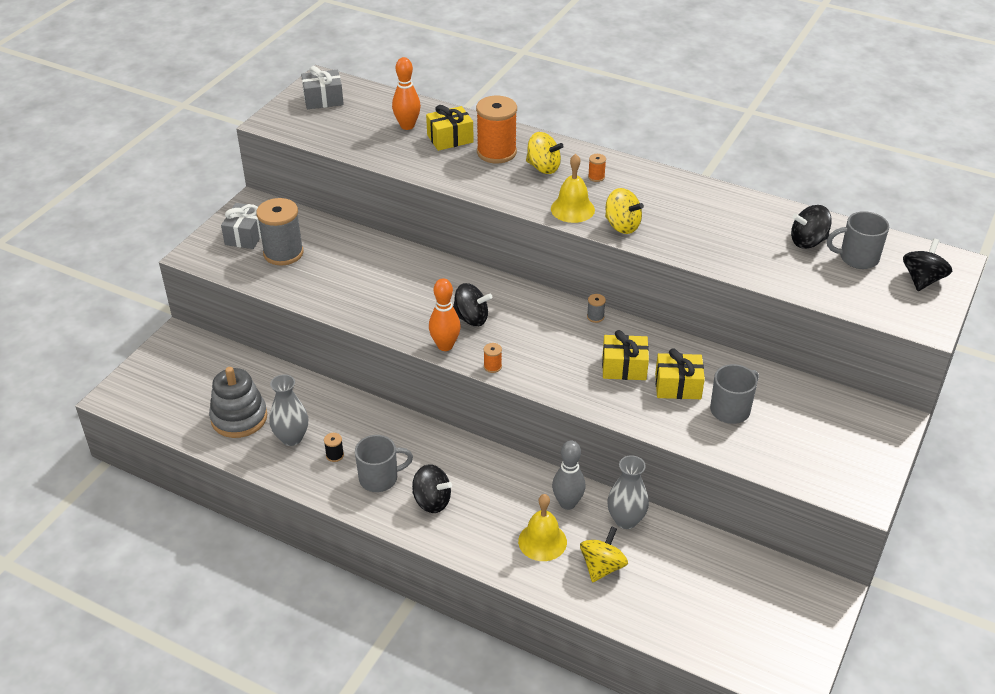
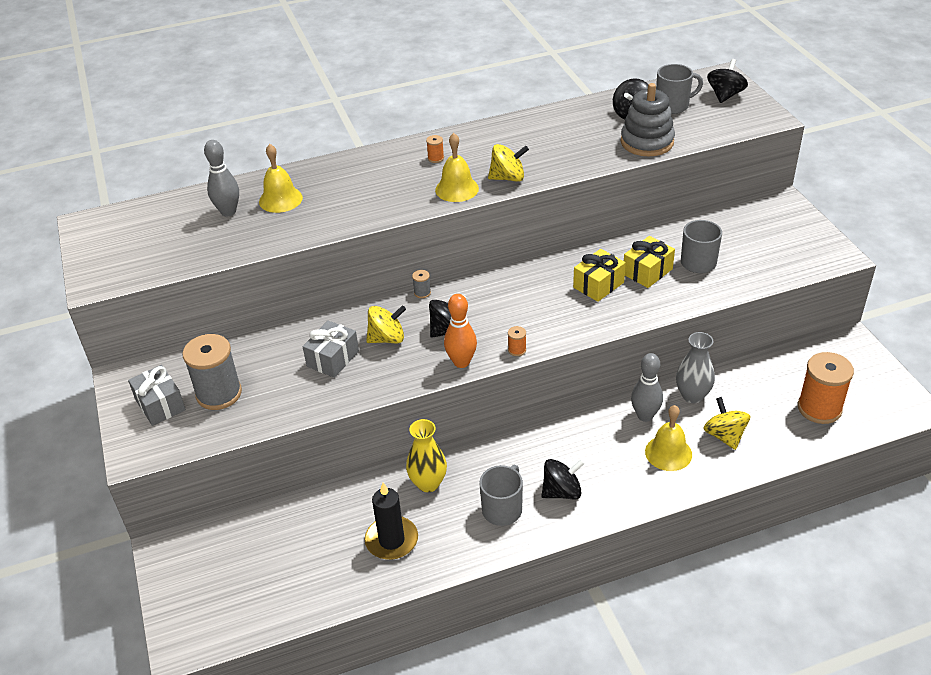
camera: 45 degrees left, 0 degrees up
(239, 418) = (324, 563): grey stacking toy -> grey stacking toy (647, 142)
(291, 438) = (391, 540): grey vase -> black candle
(323, 99) = (116, 237): grey gift -> grey gift (333, 359)
(335, 455) = (444, 523): black spool -> none
(362, 423) = (428, 483): none -> yellow vase
(407, 126) = (228, 212): orange bowling pin -> grey bowling pin
(450, 138) = (280, 199): yellow gift -> yellow bell
(496, 152) = (334, 187): orange spool -> orange spool (819, 408)
(543, 167) = (387, 175): yellow spinning top -> yellow spinning top (387, 338)
(595, 317) = (528, 267): grey spool -> grey spool (422, 293)
(857, 258) = (673, 106): grey mug -> grey mug turned 150 degrees counterclockwise
(922, 280) = (725, 95): black spinning top -> black spinning top turned 45 degrees clockwise

